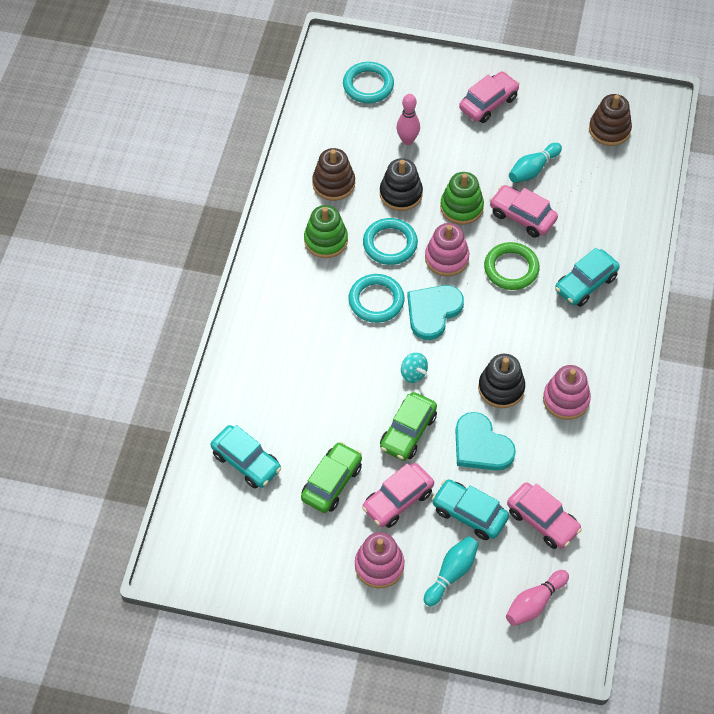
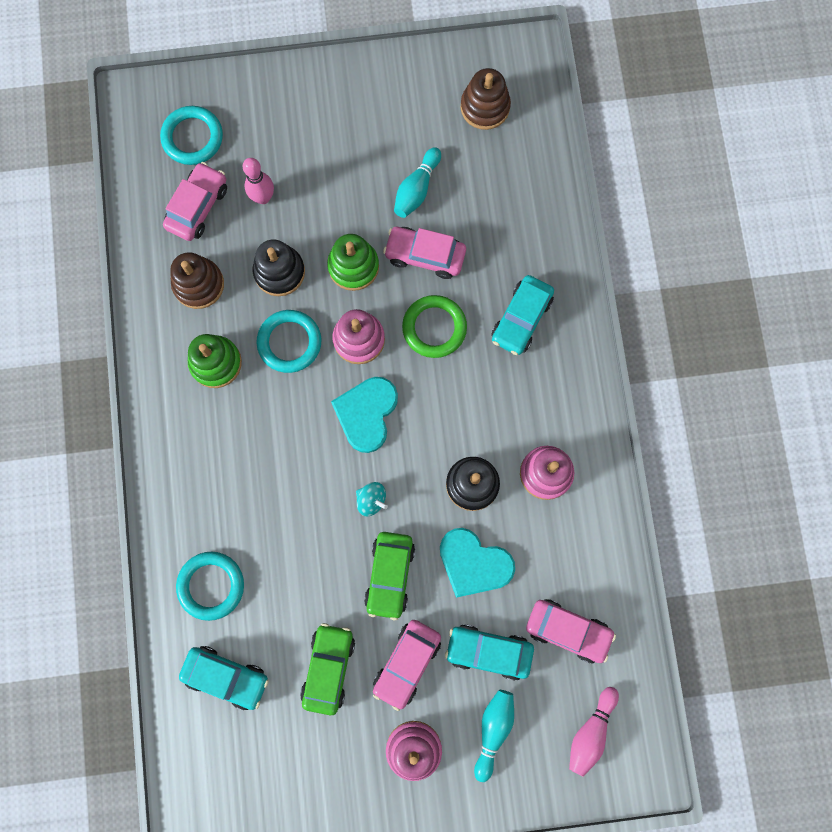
camera: 20 degrees left, 20 degrees up
(376, 301) = (299, 421): turquoise ring -> turquoise ring (211, 585)
(488, 103) = (338, 116): pink car -> pink car (198, 207)

